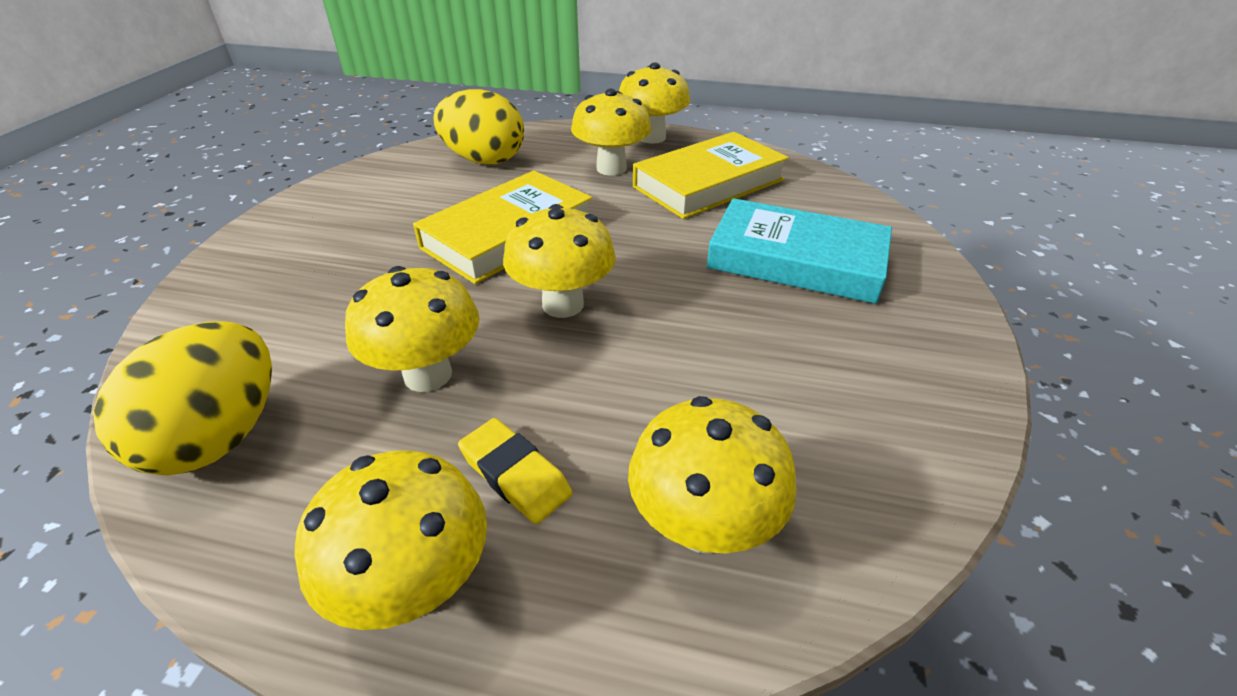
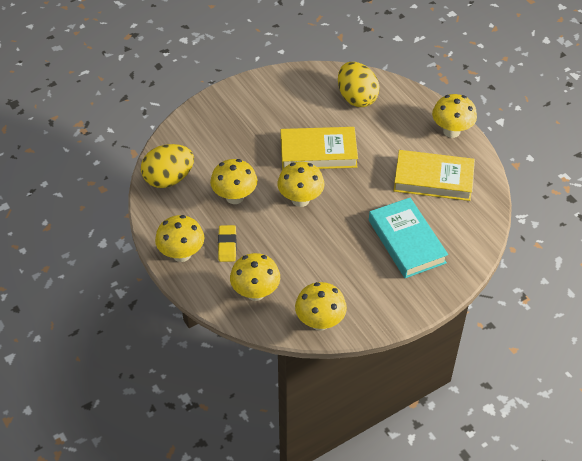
camera: 45 degrees right, 10 degrees up
(611, 168) = (404, 141): yellow mushroom -> yellow mushroom (320, 322)

